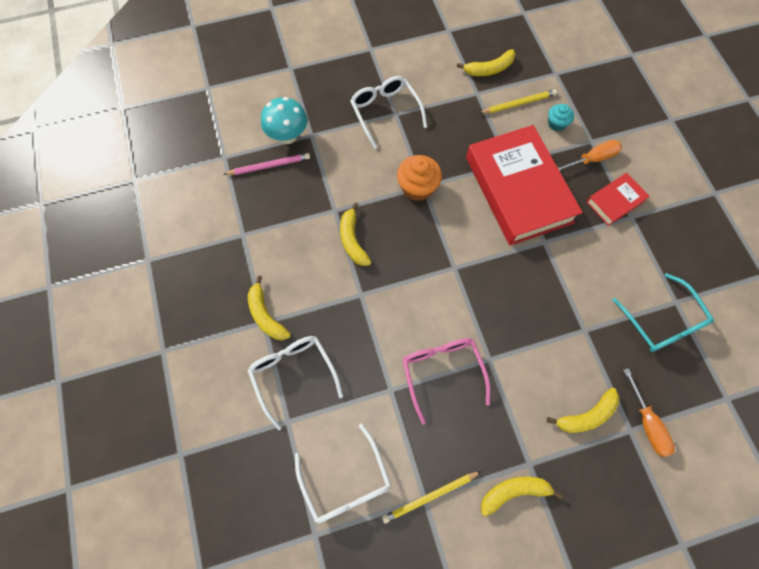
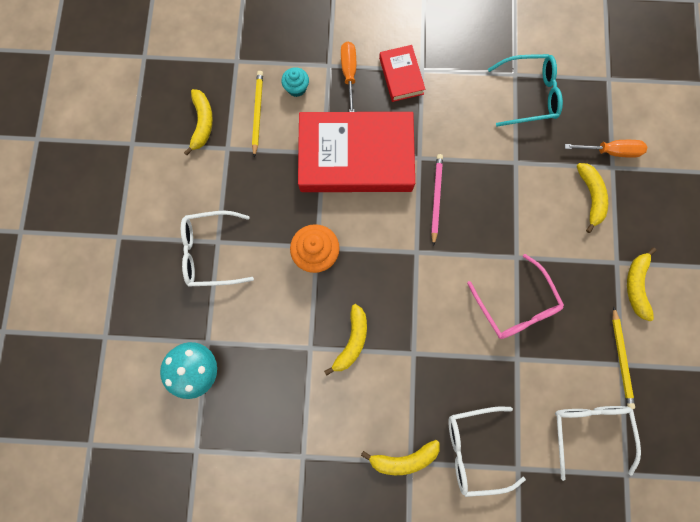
camera: 70 degrees left, 10 degrees up
(269, 166) = (228, 402): pink pencil -> pink pencil (436, 198)
(346, 482) = (589, 430): white glasses -> white glasses turned 90 degrees counterclockwise
(352, 240) = (352, 341): yellow banana -> yellow banana turned 75 degrees counterclockwise
(442, 372) = (515, 305): pink glasses -> pink glasses turned 120 degrees counterclockwise

